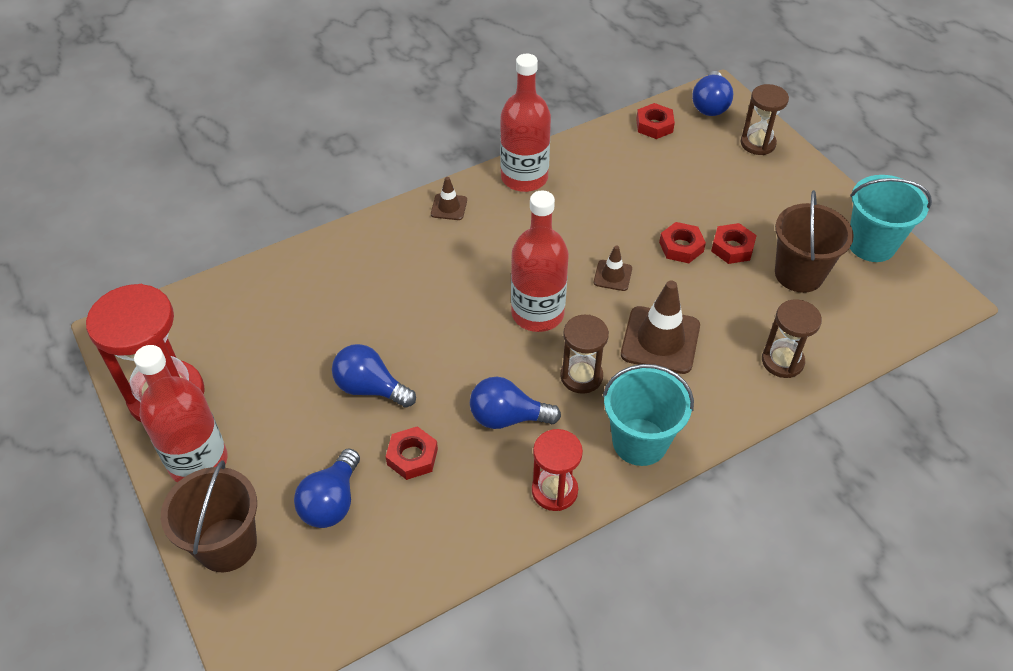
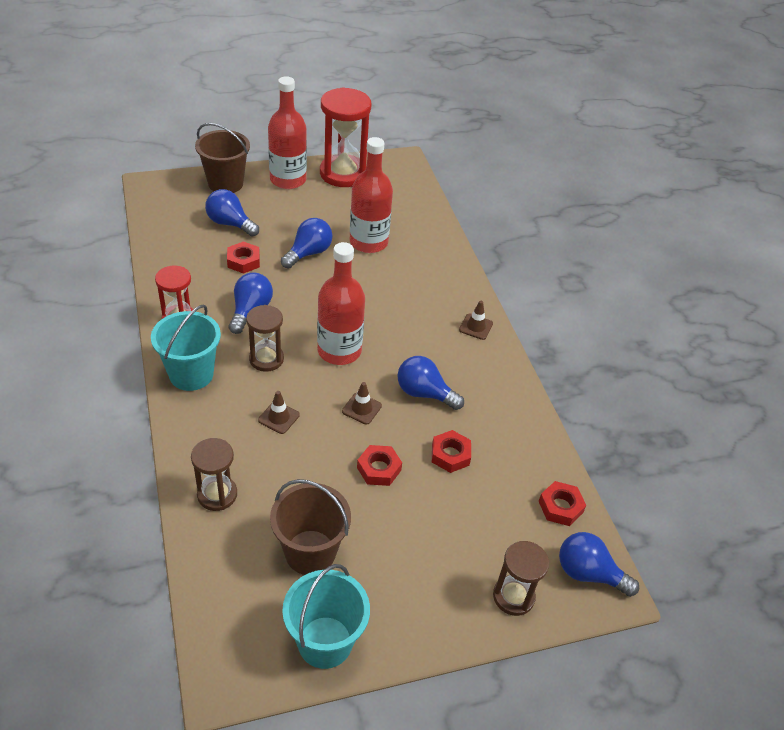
camera: 100 degrees right, 5 degrees down
(524, 177) = (501, 382): red bottle -> red bottle (368, 242)
(567, 231) = (424, 393): none -> blue light bulb
(660, 340) = (279, 417): brown traffic cone -> brown traffic cone, size x0.52
(732, 248) = (364, 509): red nut -> red nut (450, 455)

